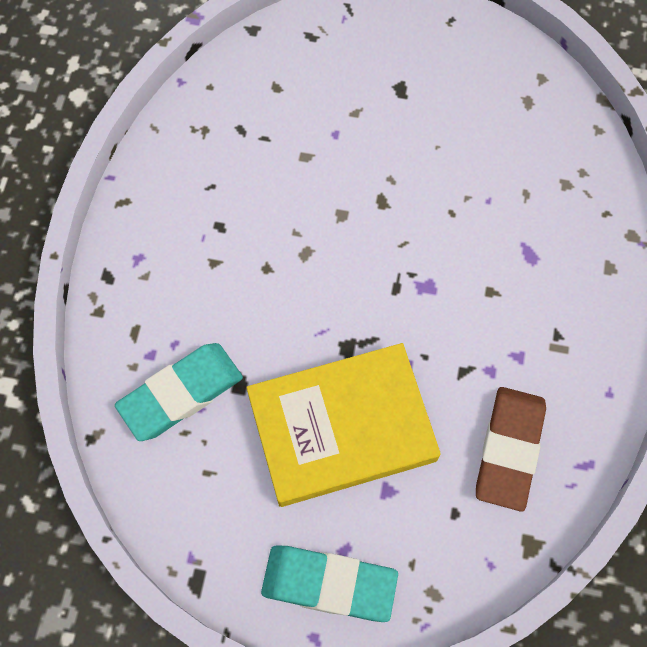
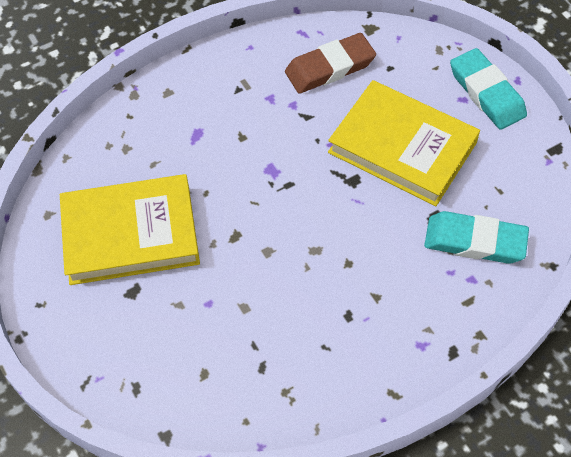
camera: 130 degrees left, 10 degrees down
(461, 124) = (130, 234): none -> yellow book

